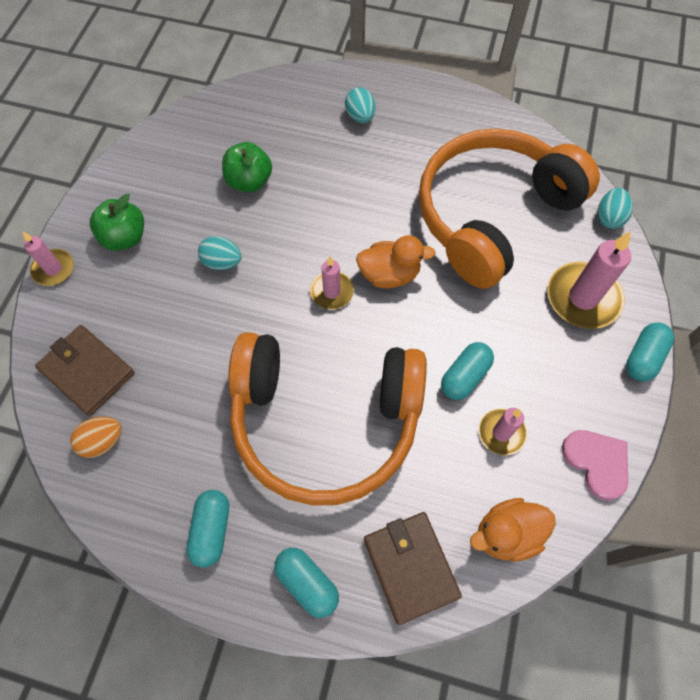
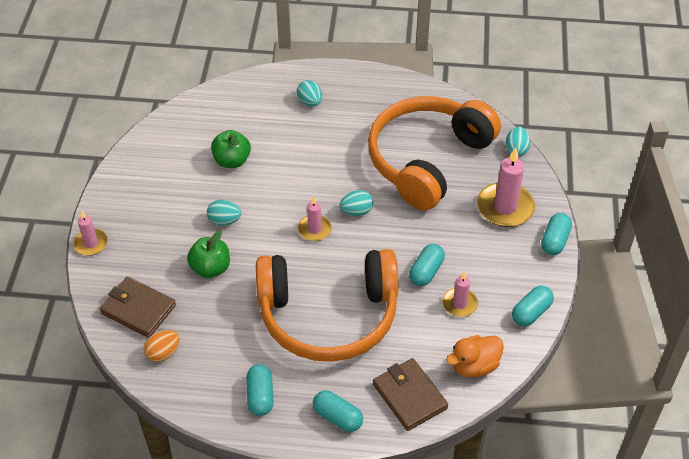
camera: 10 degrees left, 15 degrees down
(125, 238) = (142, 214): green apple -> green apple (210, 268)
(389, 274) = (356, 211): orange duck -> turquoise egg
(597, 462) = (531, 312): pink heart -> turquoise capsule

